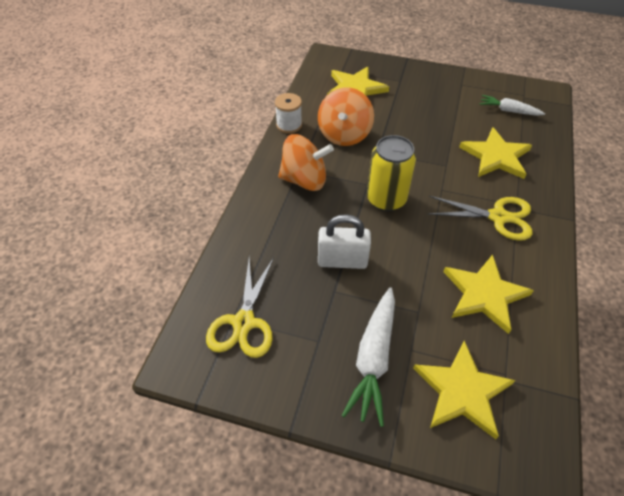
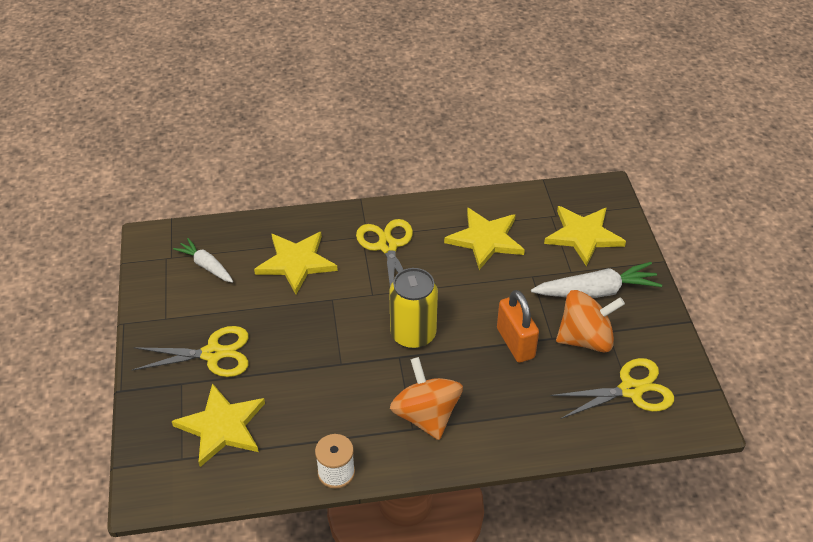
camera: 115 degrees left, 5 degrees down
(342, 261) = (515, 343): white padlock -> orange padlock
(344, 134) = (325, 406): orange spinning top -> orange spinning top (585, 339)
(418, 97) = (213, 354): none -> yellow scissors
(508, 111) = (206, 266): white carrot -> white carrot turned 135 degrees clockwise

